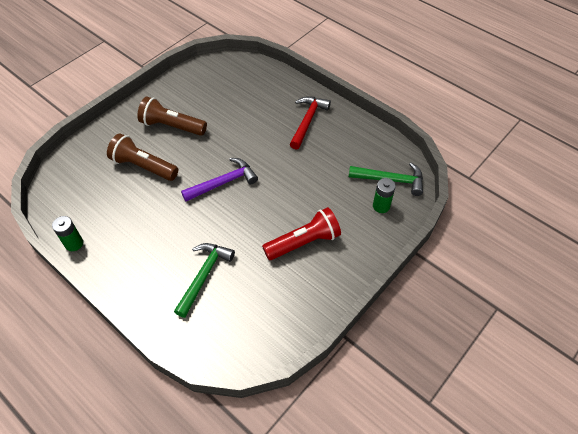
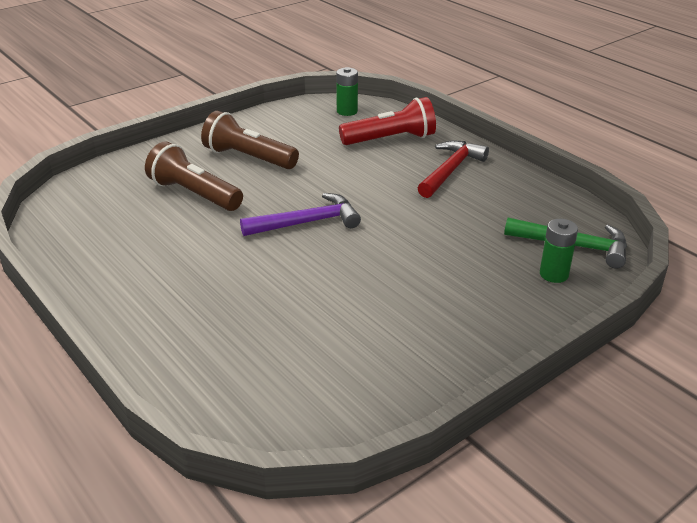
camera: 10 degrees right, 20 degrees down
(74, 243) = (62, 265): green battery -> green battery (347, 111)
(204, 276) = (247, 325): green hammer -> none
(304, 242) = (418, 303): red flashlight -> red flashlight (391, 139)

